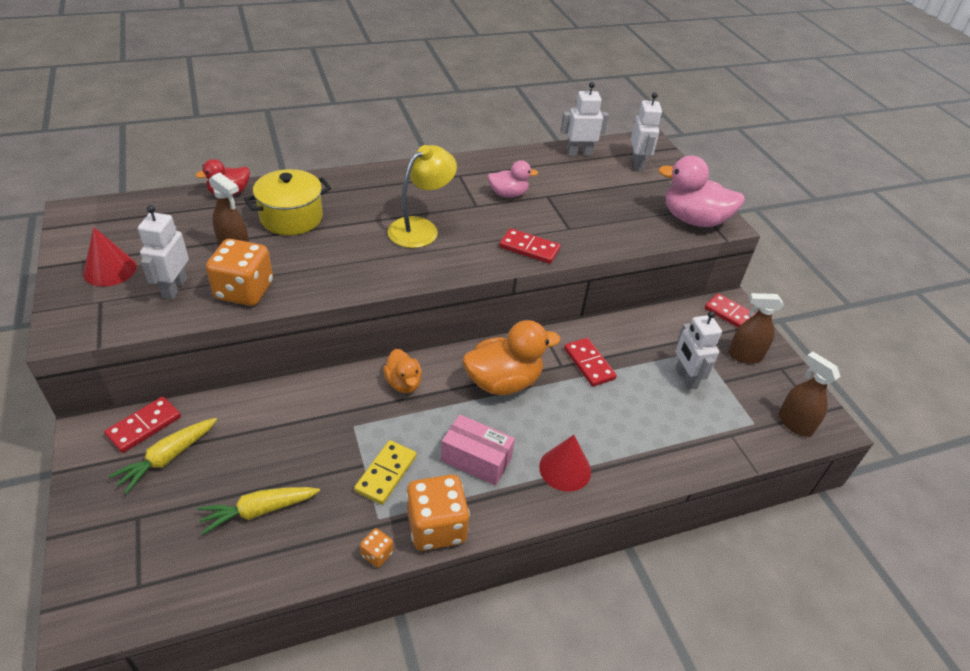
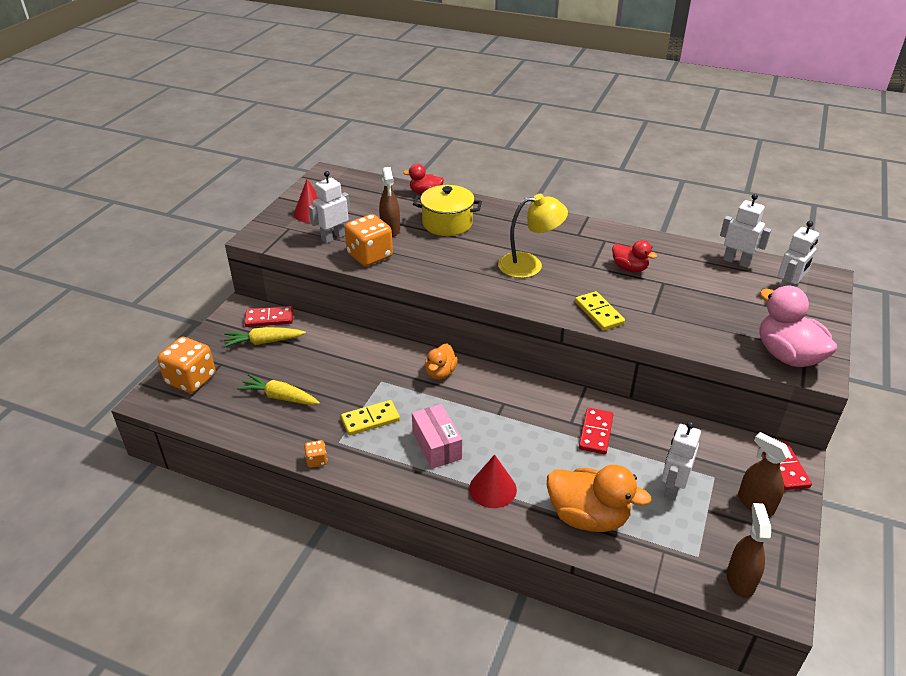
camera: 45 degrees right, 5 degrees down
(436, 527) = (367, 468): orange dice -> orange dice (191, 379)
(503, 382) = (512, 409): orange duck -> orange duck (588, 517)
(508, 194) = (629, 268): pink duck -> red duck
(529, 248) = (599, 313): red domino -> yellow domino

